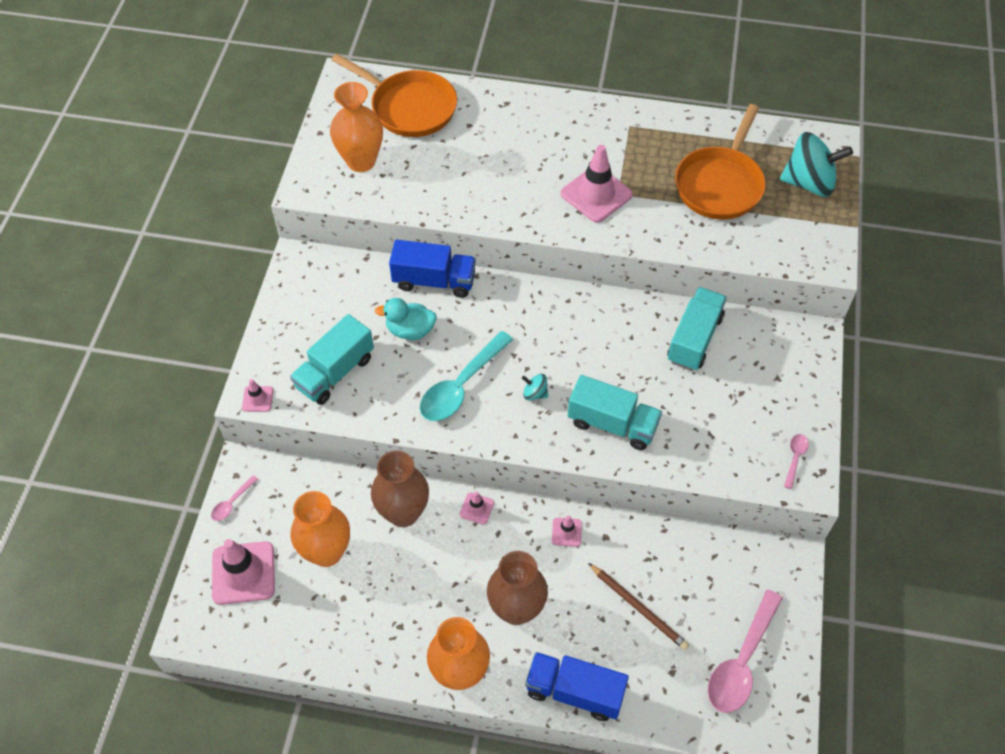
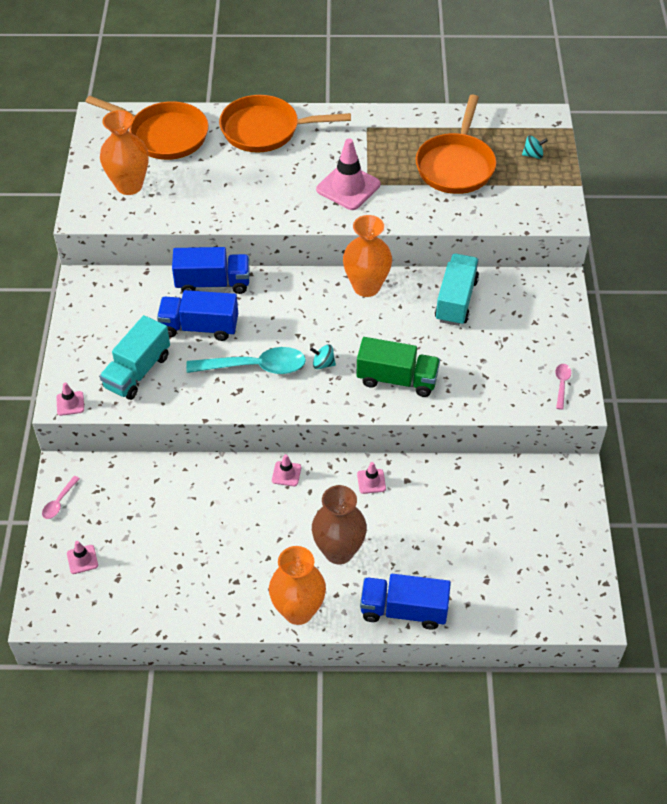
camera: 10 degrees left, 5 degrees down
(243, 573) = (82, 559): pink traffic cone -> pink traffic cone, size x0.49
(326, 552) = (156, 530): orange vase -> orange vase (366, 287)
(403, 513) = (220, 487): brown vase -> none
(410, 330) = (199, 327): turquoise duck -> blue truck
(461, 386) = (255, 367): turquoise spoon -> turquoise spoon turned 120 degrees counterclockwise
(518, 115) = (265, 130): none -> orange pan
(612, 424) = (397, 379): turquoise truck -> green truck
(638, 607) = (447, 533): brown pencil -> none
(741, 661) = (545, 563): pink spoon -> none
(809, 183) = (533, 155): turquoise spinning top -> turquoise spinning top, size x0.44

